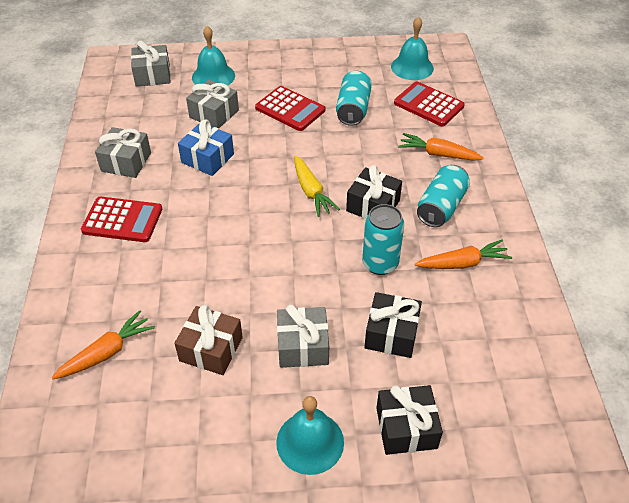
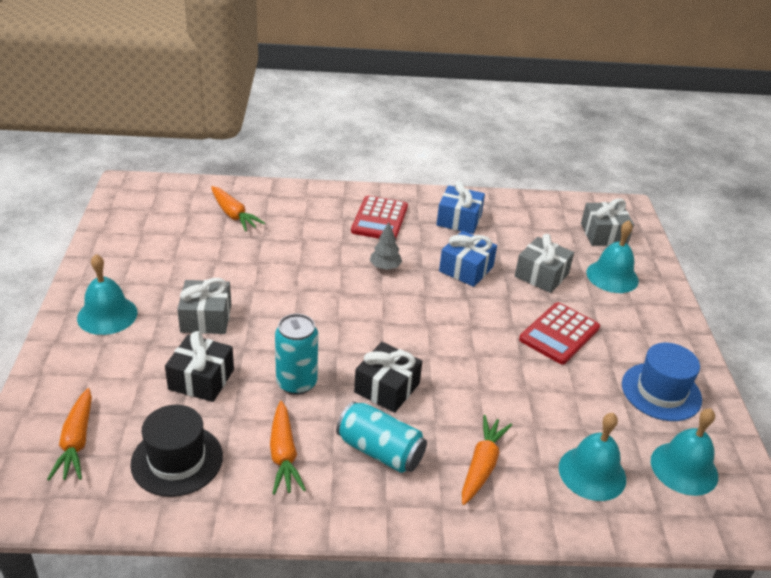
camera: 90 degrees right, 10 degrees down
(126, 162) = (459, 220): grey gift -> blue gift
(207, 213) = (385, 267): none -> grey tree
(211, 349) = (220, 265): brown gift -> none
(311, 192) = (412, 340): yellow carrot -> none
(344, 68) = (661, 392): none -> blue hat
(353, 109) = (568, 390): turquoise can -> none
(406, 428) = (93, 375): black gift -> none
(428, 105) = (592, 473): red calculator -> turquoise bell
(490, 333) = (177, 460): none -> black hat
(495, 417) = (76, 442): none -> orange carrot

